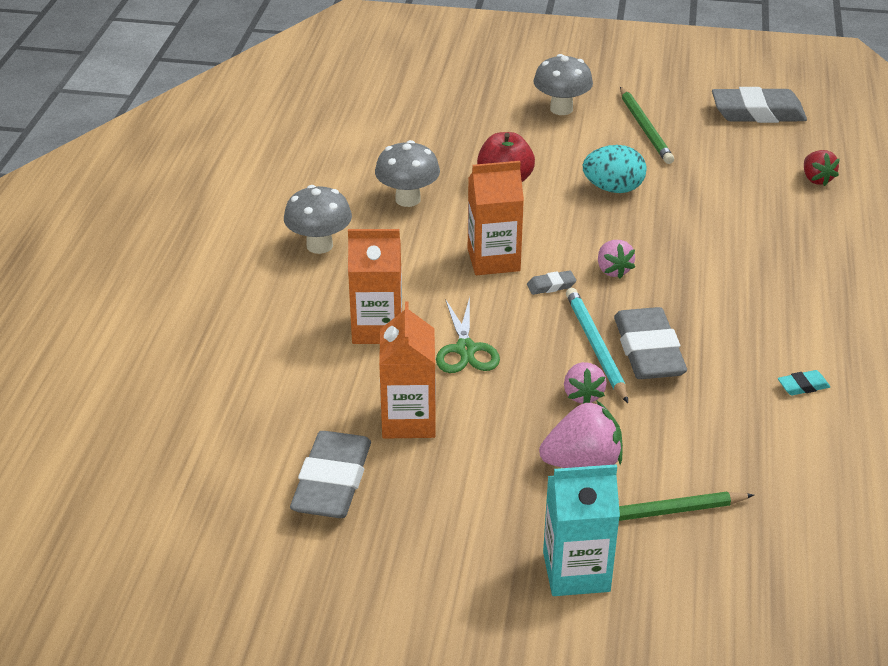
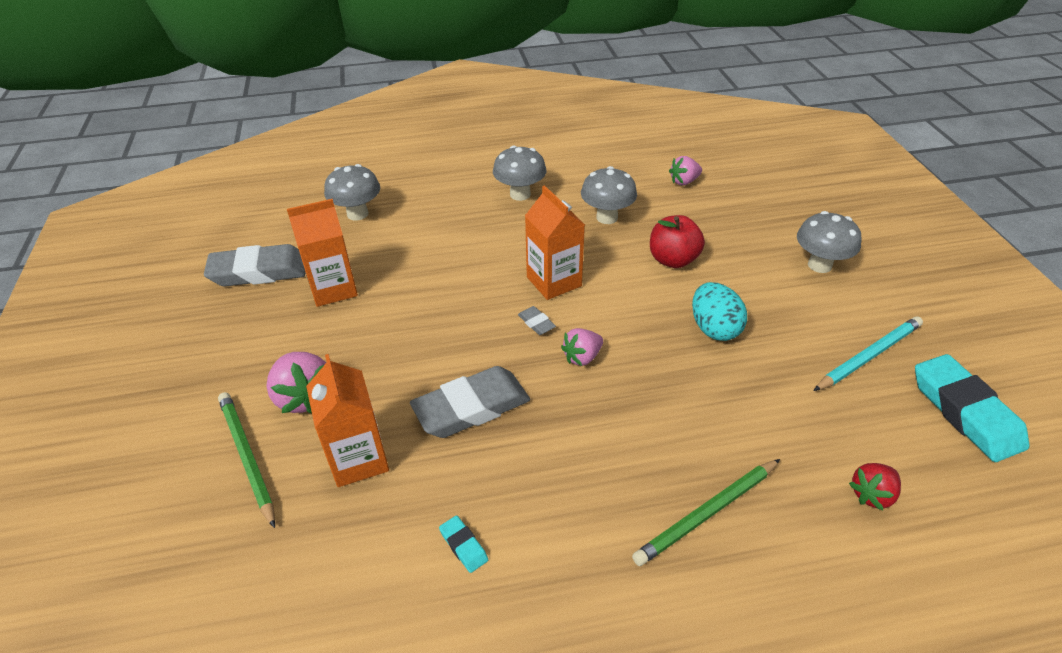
camera: 70 degrees right, 5 degrees up
(263, 380) = (357, 214): none -> grey mushroom
(377, 328) = (434, 246): orange carton -> orange carton (358, 459)
(466, 349) = (427, 296): green scissors -> none
(576, 572) = (173, 422): turquoise carton -> none
(582, 395) = (393, 377): pink strawberry -> pink strawberry (684, 181)
(595, 346) = (463, 370): turquoise pencil -> turquoise pencil (868, 356)
(645, 128) = (841, 328): green pencil -> green pencil (707, 514)
(757, 113) = (965, 412): grey eraser -> turquoise eraser

